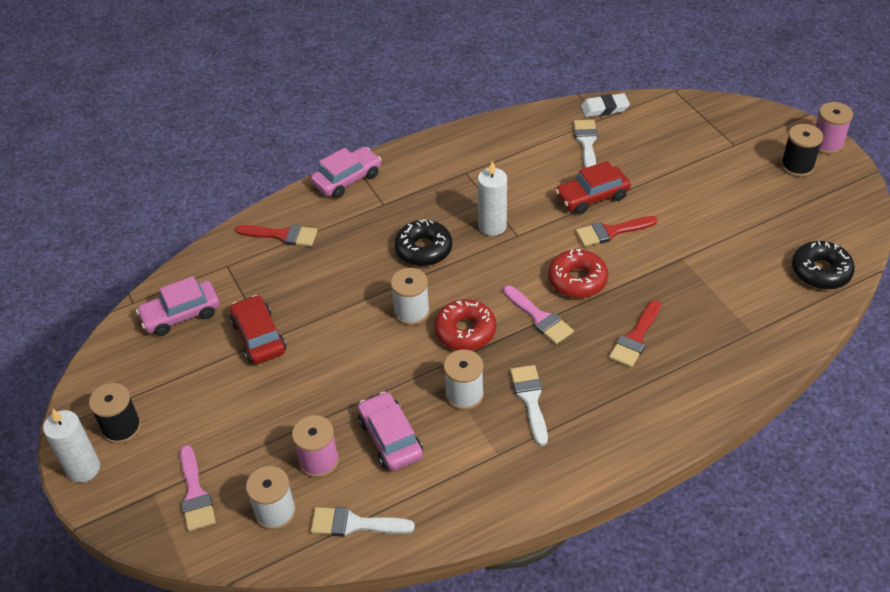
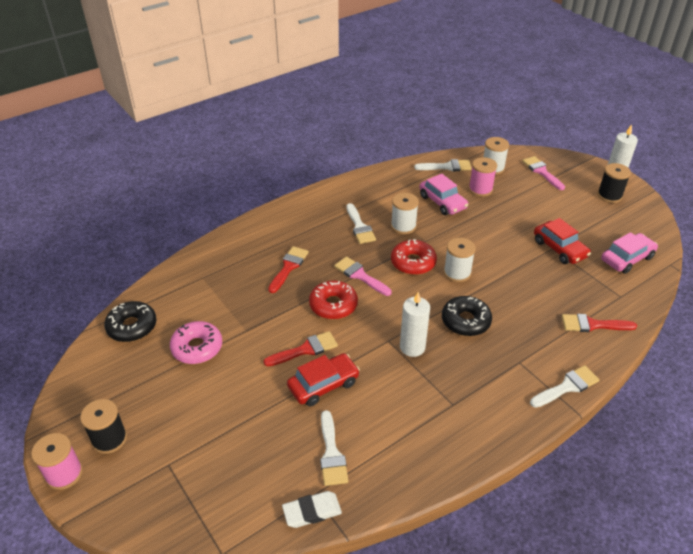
camera: 170 degrees right, 5 degrees down
(347, 179) = (567, 386): pink car -> white brush
(734, 242) = (197, 348): none -> pink donut

